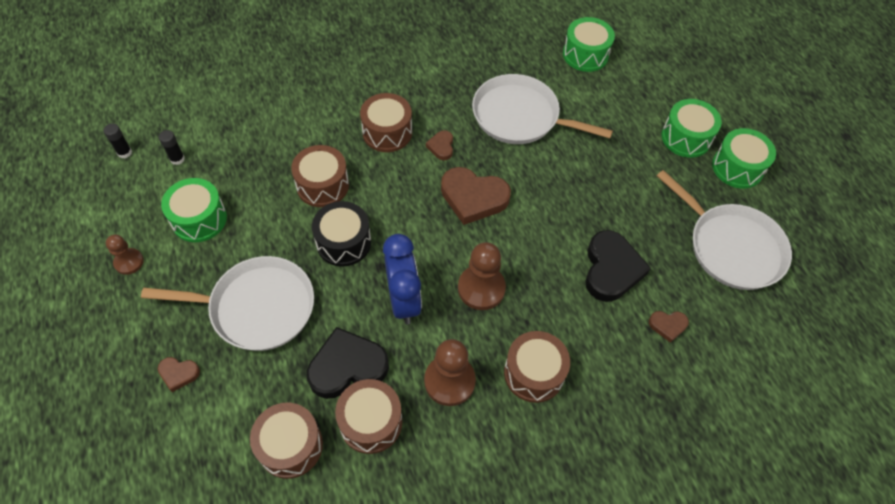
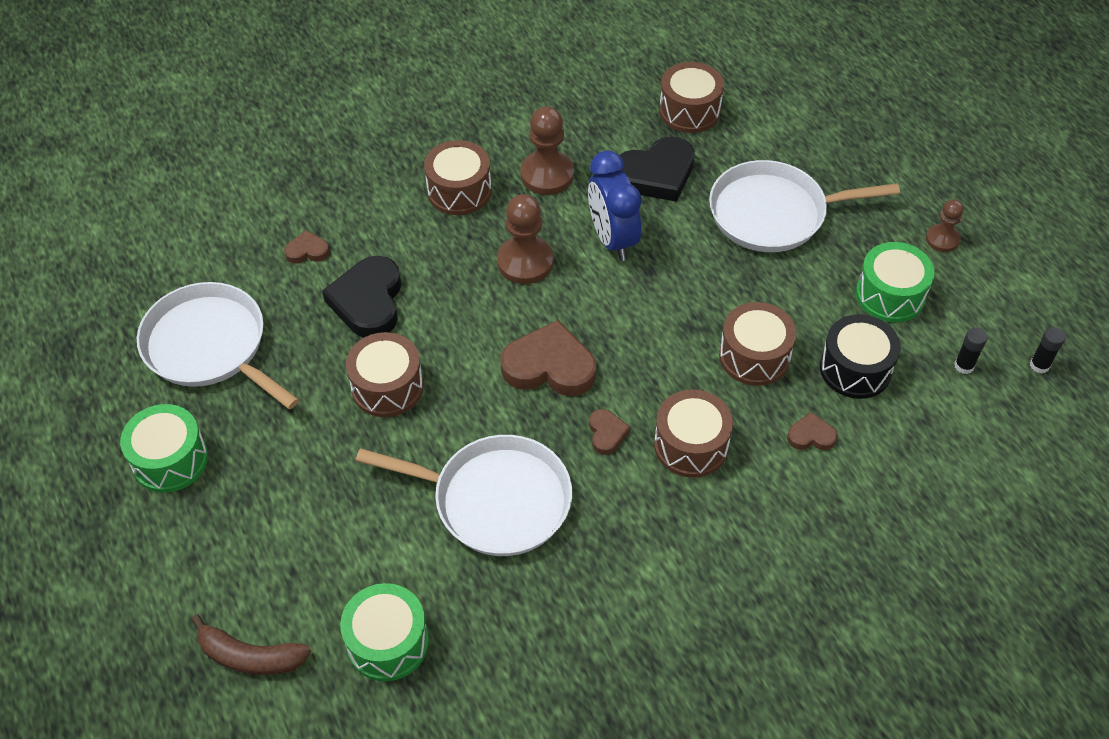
camera: 175 degrees right, 5 degrees down
(178, 374) = (824, 149): brown heart -> brown heart (811, 436)
(343, 242) = (702, 291): black drum -> black drum (855, 369)
(371, 422) = (619, 135): brown drum -> brown drum (387, 387)
(661, 58) = (250, 656): none -> brown banana
(686, 138) = (238, 499): green drum -> none

